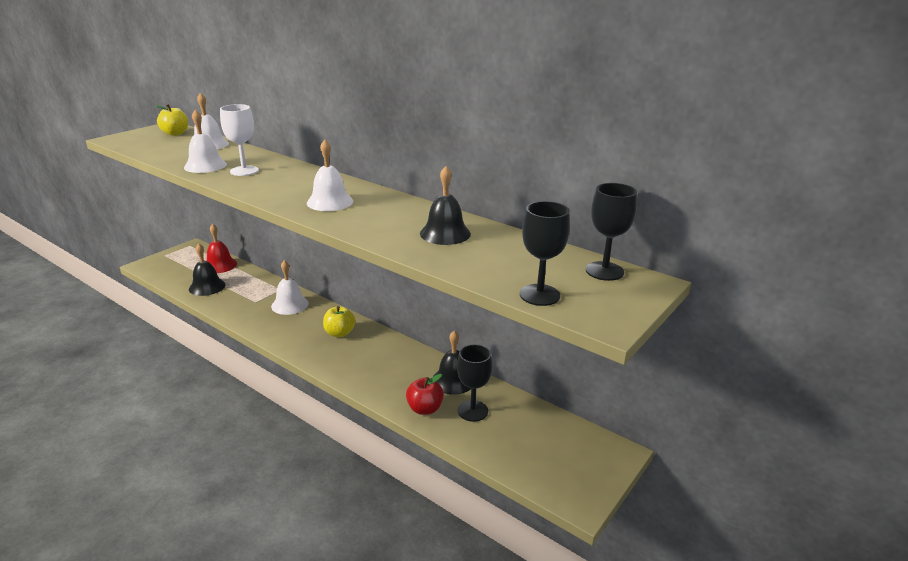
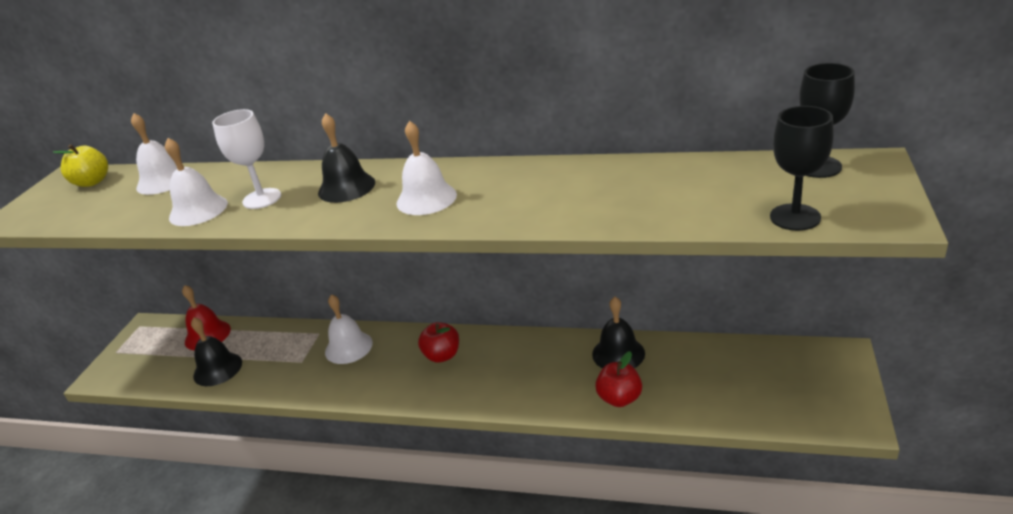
camera: 20 degrees left, 5 degrees up
(339, 333) = (442, 355): yellow apple -> red apple
(445, 233) = (608, 187): black bell -> black bell (346, 187)
(472, 411) = (669, 377): black goblet -> none

